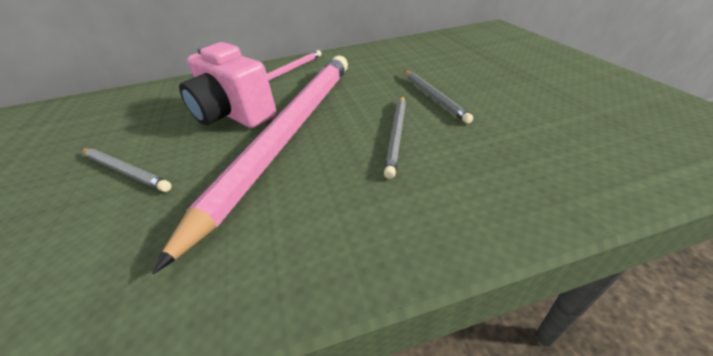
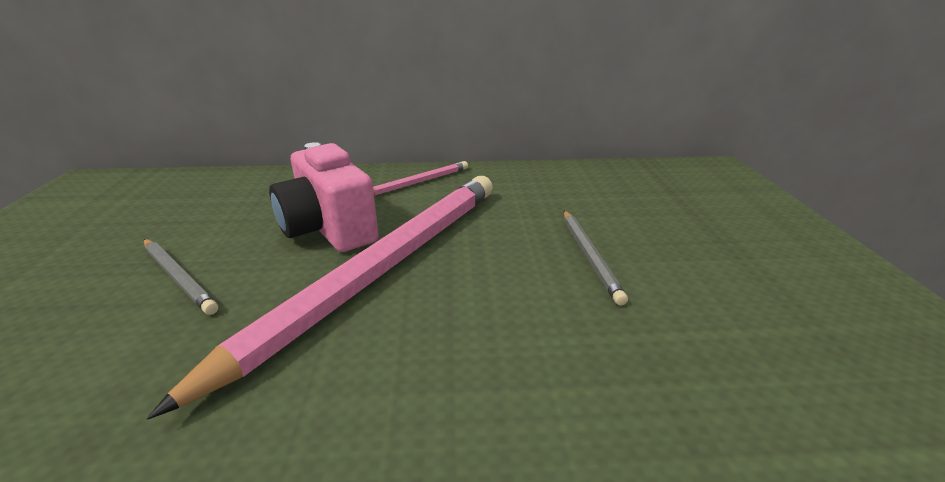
camera: 10 degrees right, 10 degrees down
(397, 135) = (517, 301): grey pencil -> none

